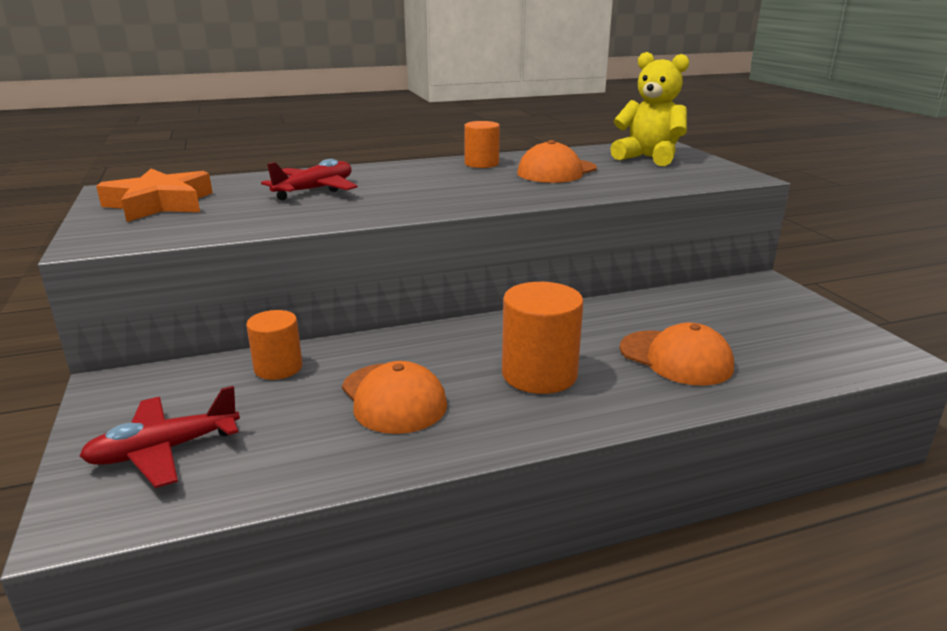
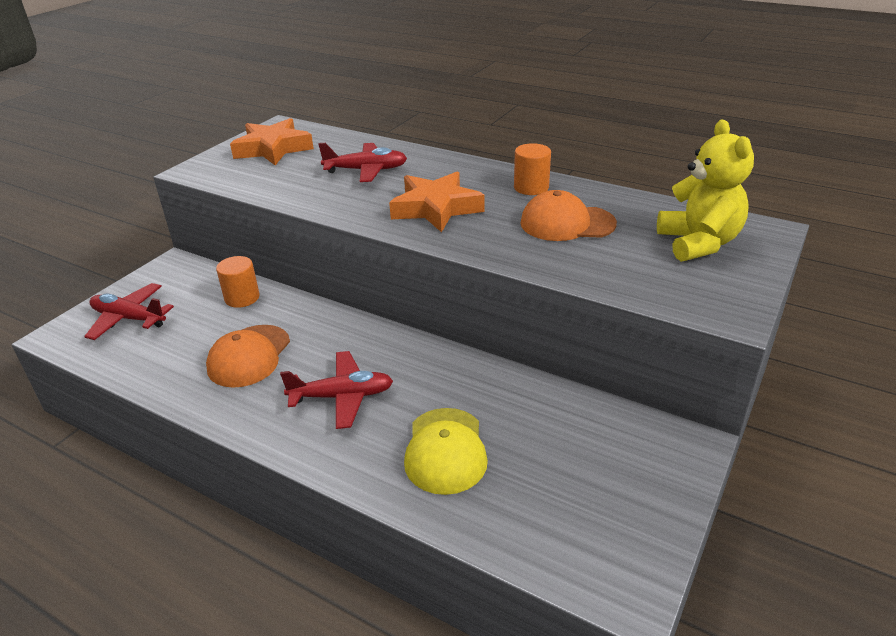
camera: 50 degrees right, 10 degrees up
(445, 191) = (436, 208): none -> orange star
(539, 374) = (342, 396): orange cylinder -> red plane
(676, 358) = (445, 450): orange cap -> yellow cap

